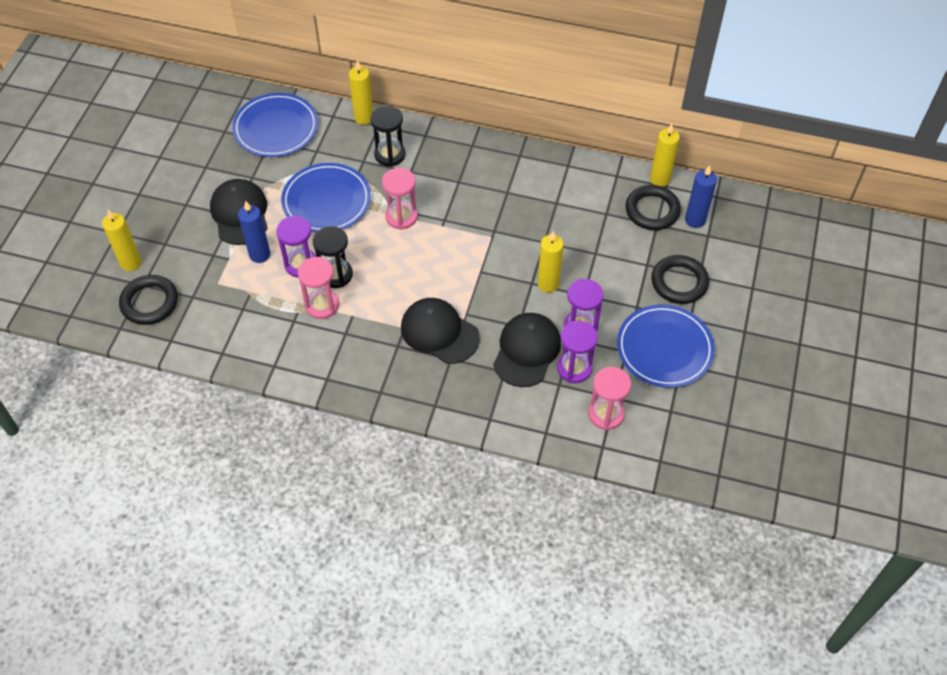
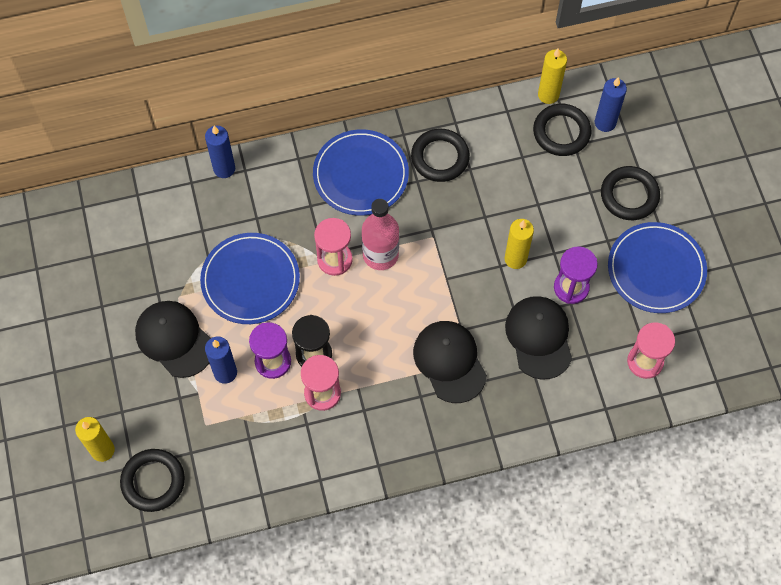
camera: 30 degrees left, 10 degrees up
(276, 128) = (143, 225): blue plate -> blue plate (360, 175)
(364, 118) = (224, 169): yellow candle -> blue candle
(390, 155) = (278, 197): black hourglass -> none
(439, 332) = (449, 362): black cap -> black cap turned 60 degrees clockwise
(440, 230) = (380, 254): none -> pink bottle
(537, 184) = (440, 157): none -> black ring
(574, 368) = (591, 332): purple hourglass -> none

